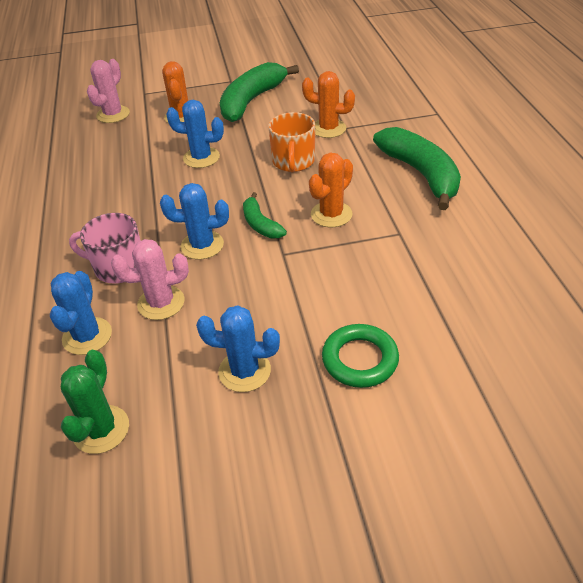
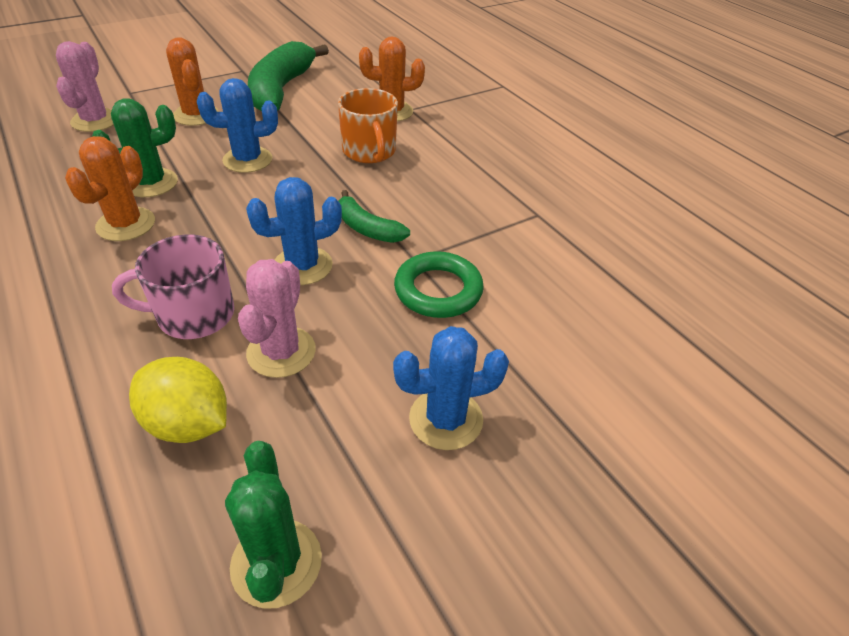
camera: 25 degrees left, 0 degrees up
(87, 336) = (188, 423): blue cactus -> yellow lemon
(130, 168) = (151, 183): none -> green cactus
(161, 303) = (281, 352): pink cactus -> pink cactus turned 45 degrees counterclockwise
(331, 214) = (448, 205): orange cactus -> orange cactus (126, 224)
(360, 359) = (580, 370): green ring -> green ring (438, 290)
(421, 174) = (523, 148): green banana -> none

